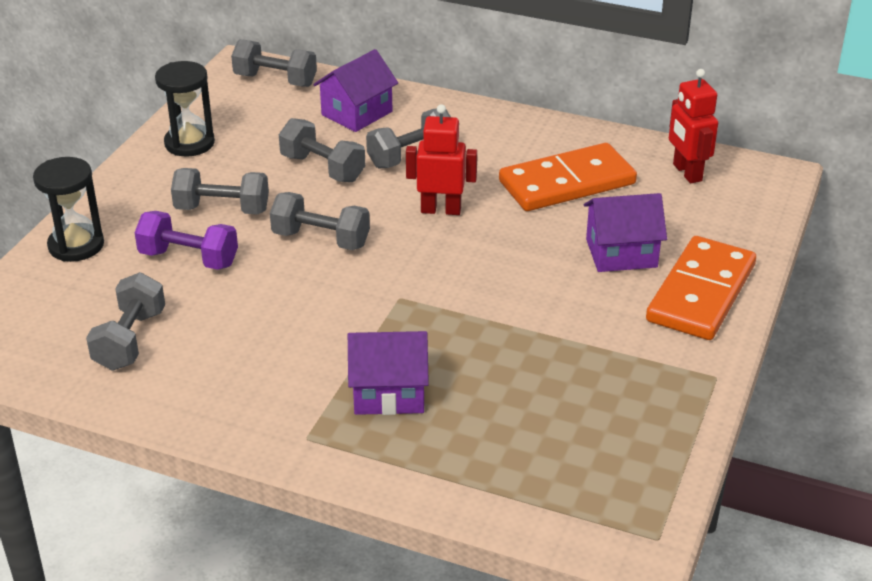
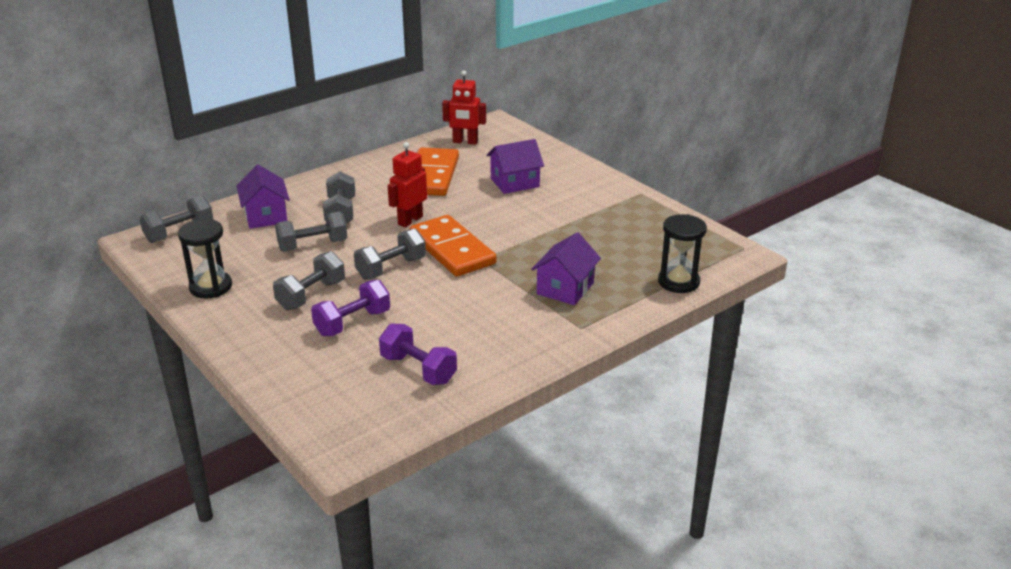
camera: 60 degrees left, 5 degrees down
(76, 245) = (278, 367): black hourglass -> black hourglass (678, 282)
(130, 340) = (418, 369): grey dumbbell -> purple dumbbell
(621, 253) = (515, 182): purple house -> purple house turned 45 degrees clockwise
(701, 293) = (572, 174): orange domino -> orange domino (452, 249)

